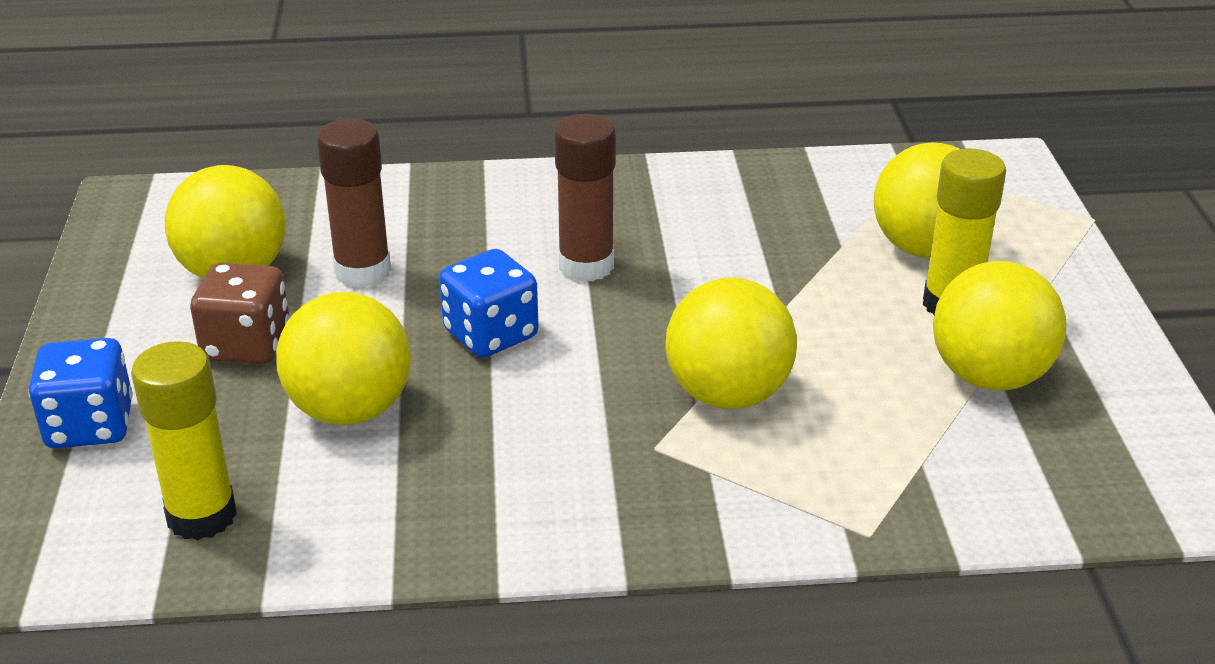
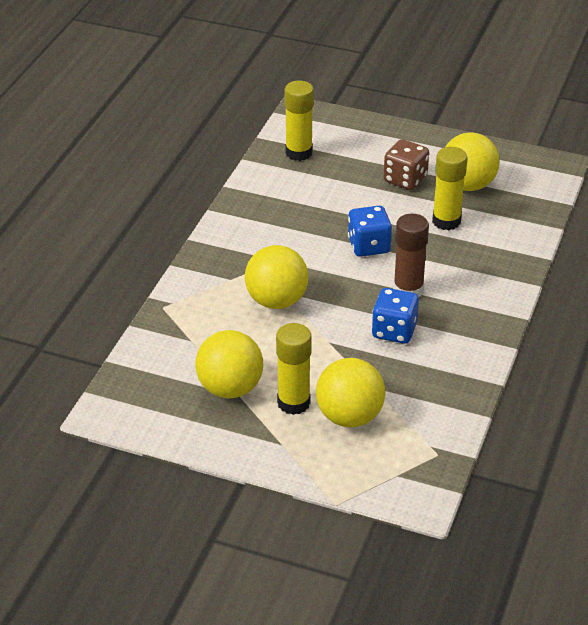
camera: 115 degrees right, 5 degrees up
(90, 425) = (373, 135): blue dice -> blue dice (394, 331)
(350, 409) = (339, 197): yellow ball -> none
(363, 271) = (446, 221): brown glue stick -> yellow glue stick

